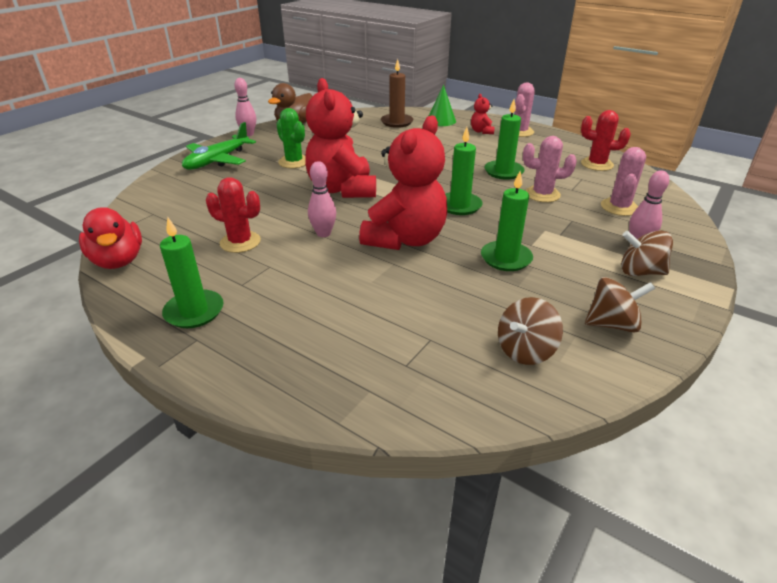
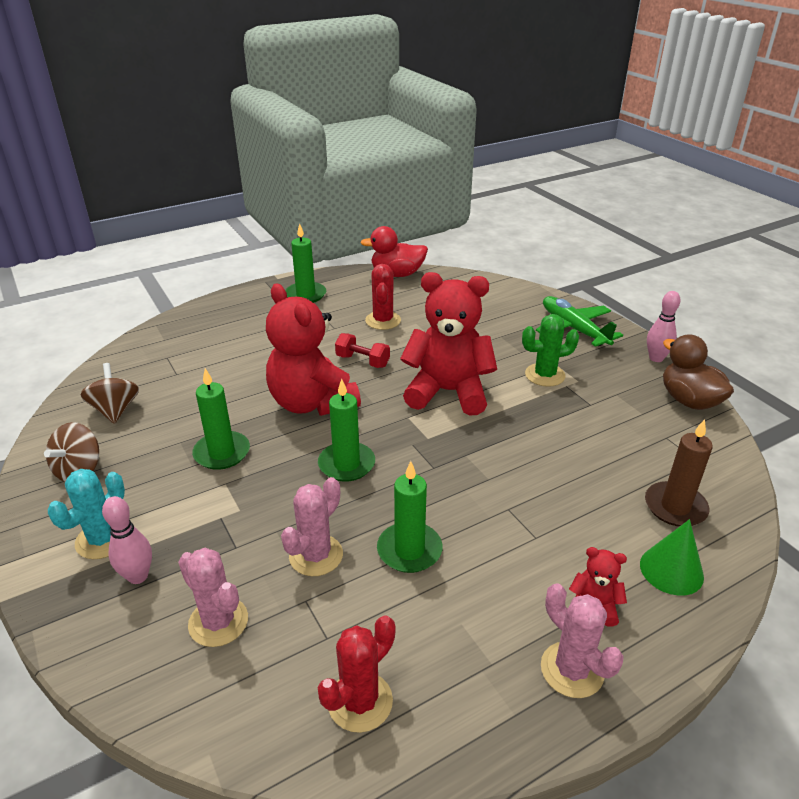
camera: 115 degrees right, 0 degrees up
(240, 242) = (383, 320): red cactus -> red cactus turned 45 degrees counterclockwise
(323, 233) = (362, 361): pink bowling pin -> red dumbbell
(640, 272) = (103, 539): brown spinning top -> turquoise cactus

